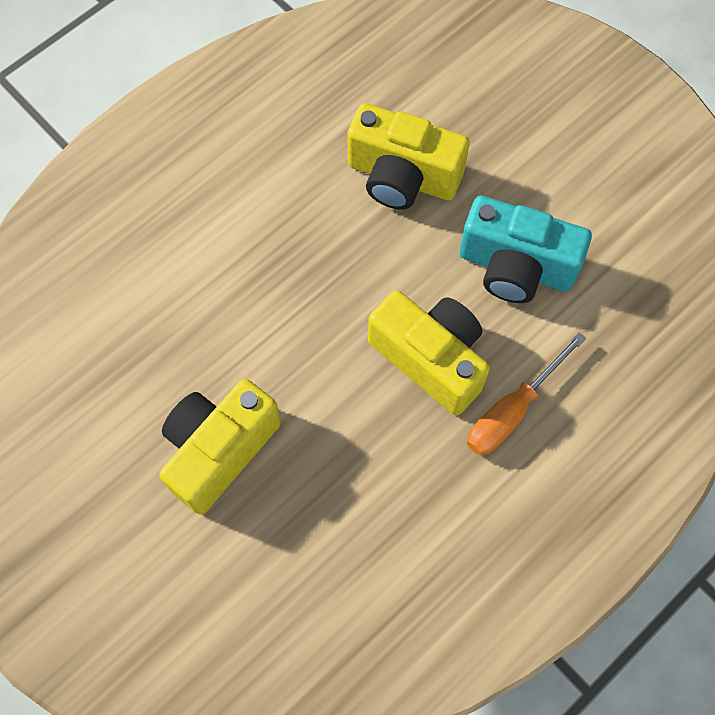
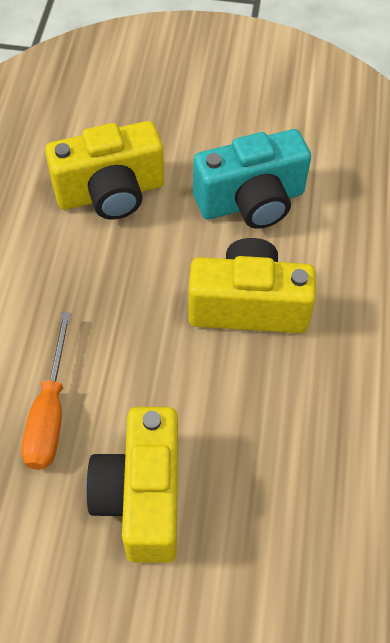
camera: 40 degrees left, 10 degrees down
(512, 410) = (340, 301): orange screwdriver -> orange screwdriver (50, 413)

